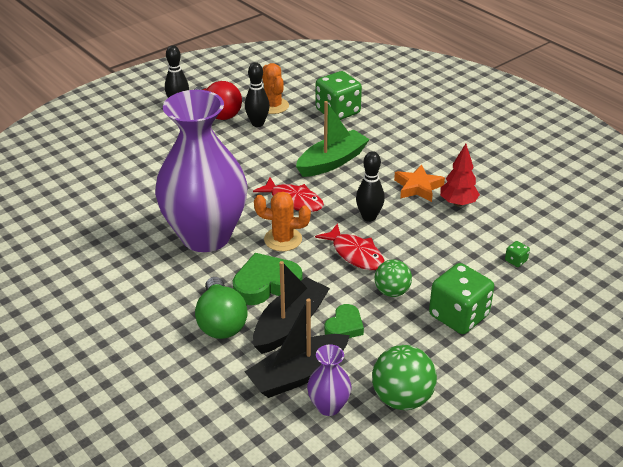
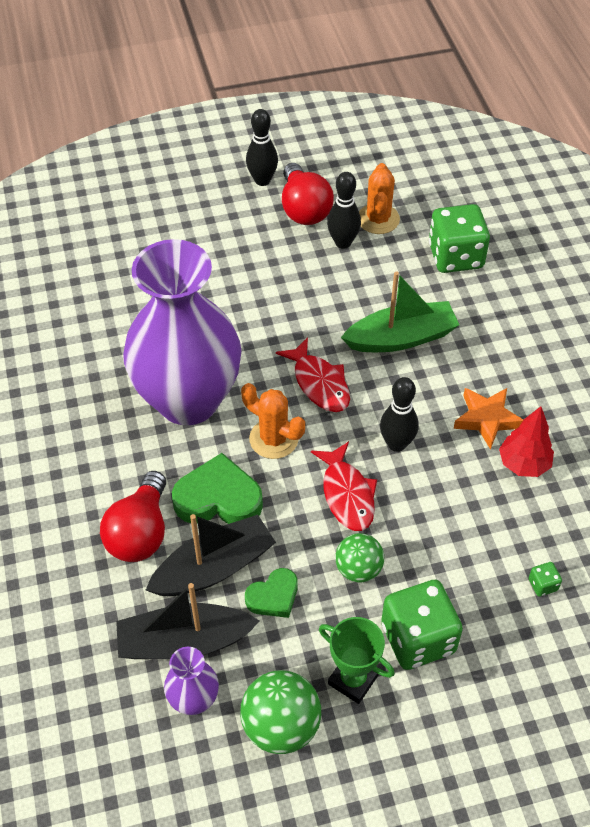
camera: 25 degrees right, 15 degrees up
(221, 322) = (140, 532): green light bulb -> red light bulb
(432, 354) = (353, 679): none -> green trophy

